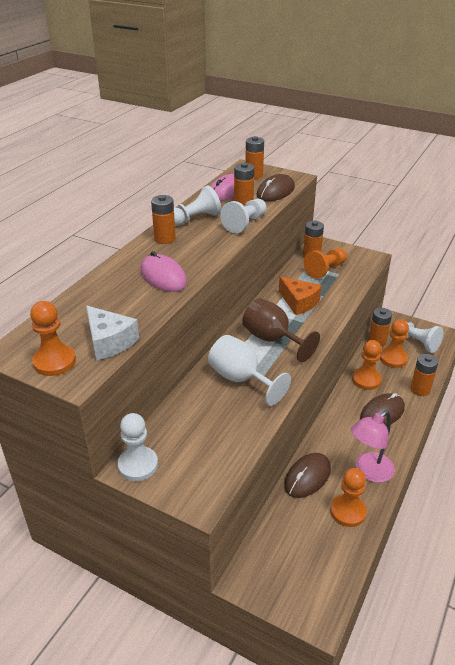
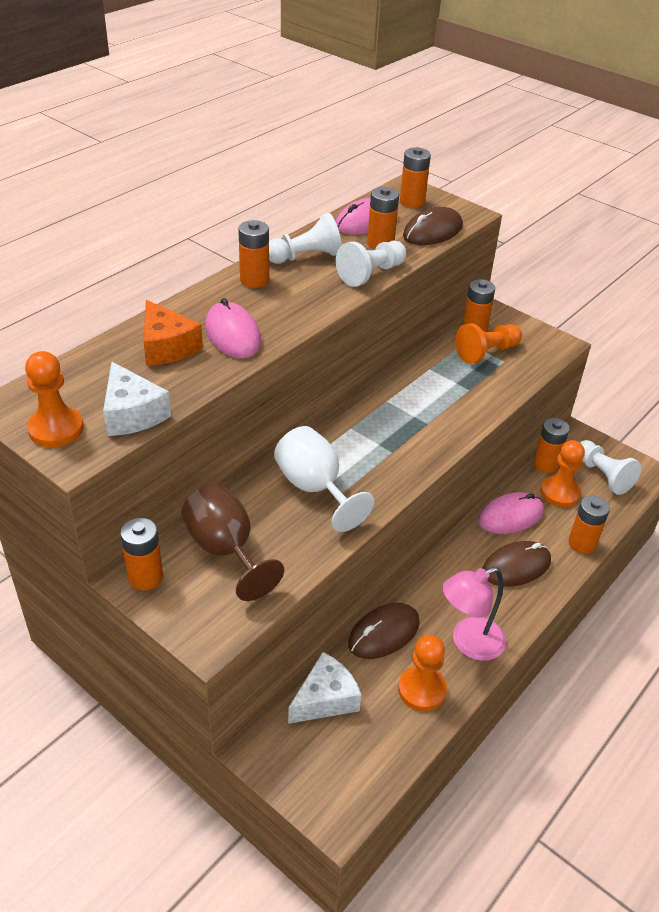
camera: 10 degrees right, 5 degrees up
(138, 465) = (145, 577): white pawn -> orange battery
(272, 339) = (376, 441): brown goblet -> brown goblet (226, 550)
(281, 532) = (325, 699): none -> white cheese
(299, 302) = (432, 394): orange cheese -> orange cheese (167, 347)
(366, 380) = (510, 516): orange pawn -> pink mouse

